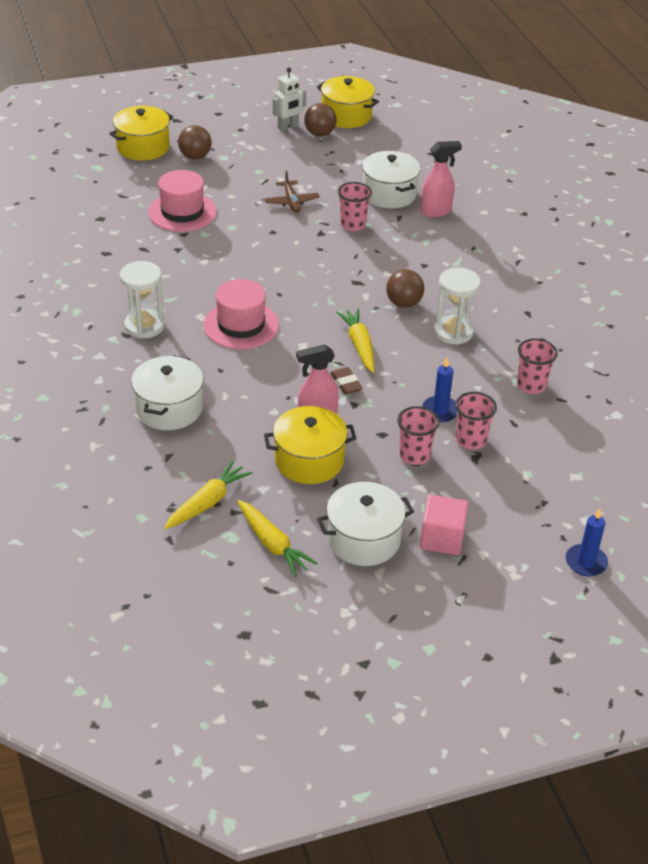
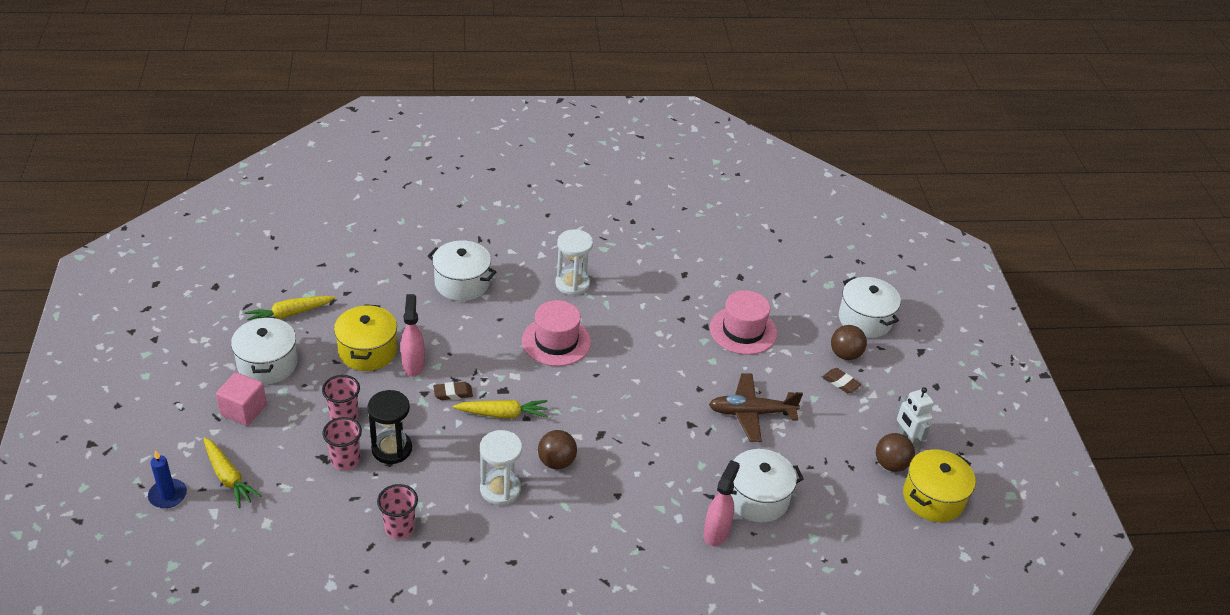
camera: 100 degrees right, 0 degrees up
(143, 147) = (865, 319): yellow pot -> white pot
(207, 502) = (349, 288): yellow carrot -> yellow carrot (228, 477)
(233, 158) = (841, 383): none -> brown eraser
(291, 202) = (751, 413): brown plane -> brown plane, size x1.53
(353, 224) = (702, 453): pink cup -> none
(436, 211) = (716, 532): pink spray bottle -> pink spray bottle turned 150 degrees counterclockwise
(440, 411) = (392, 449): blue candle -> black hourglass

